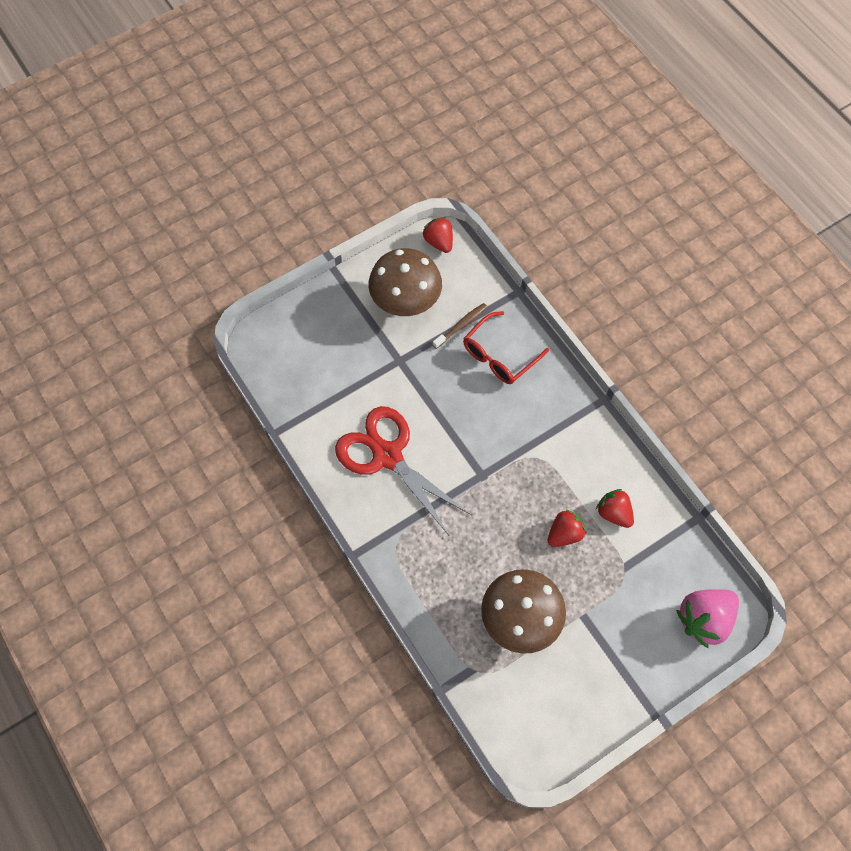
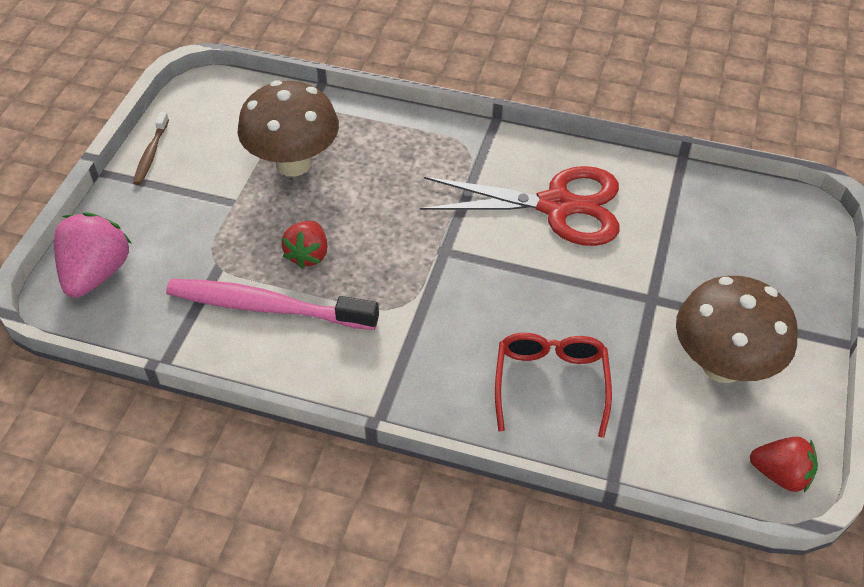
camera: 140 degrees right, 15 degrees down
(461, 325) = (631, 386): brown toothbrush -> brown toothbrush (151, 153)
(614, 513) = (268, 307): red strawberry -> pink toothbrush

